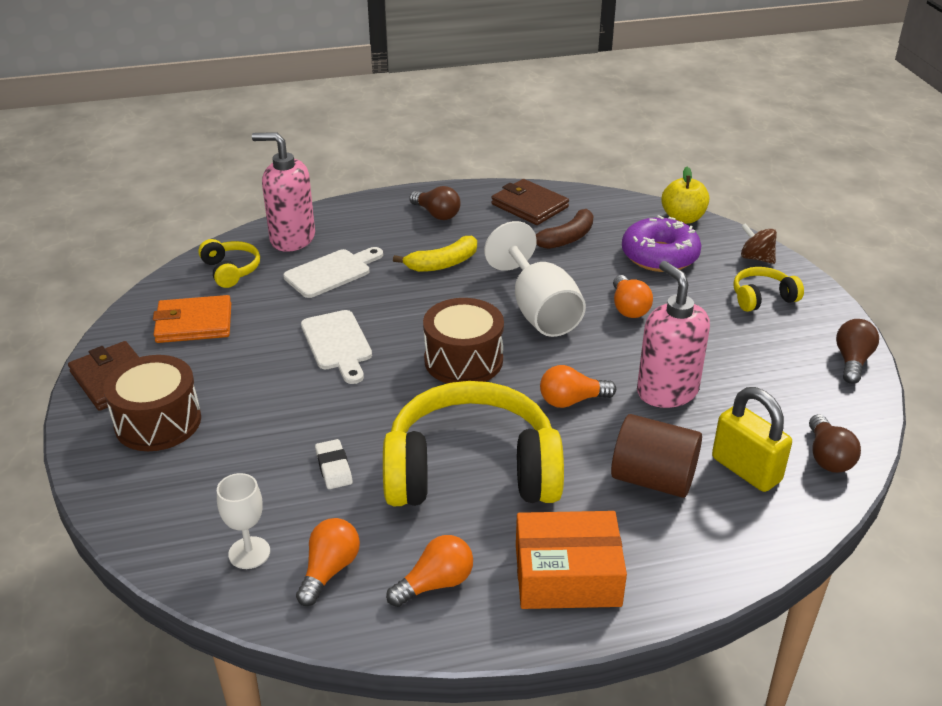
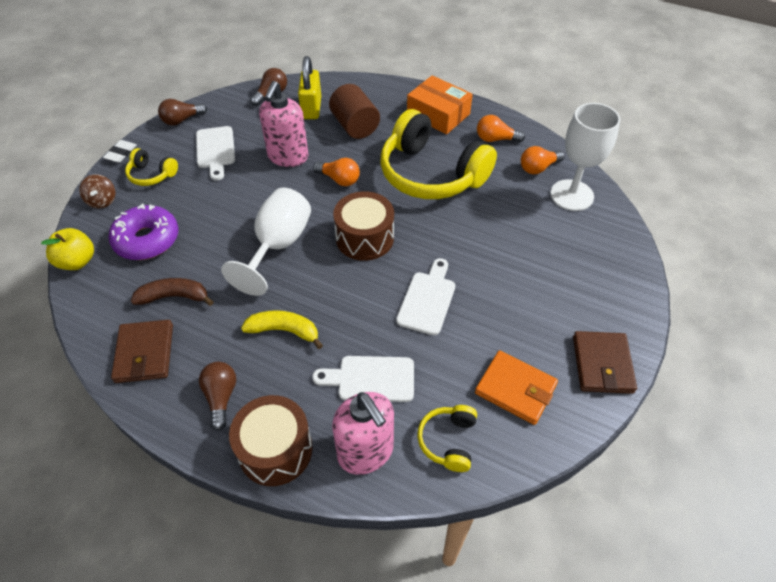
camera: 140 degrees left, 15 degrees up
(158, 422) = (585, 305): brown drum -> brown drum (275, 449)
(249, 553) = (571, 195): white goblet -> white goblet, size x1.82
(333, 467) = (498, 214): white eraser -> white eraser (121, 153)
(628, 308) = (227, 214): orange light bulb -> none
(753, 353) = (215, 150): none -> white cutting board

